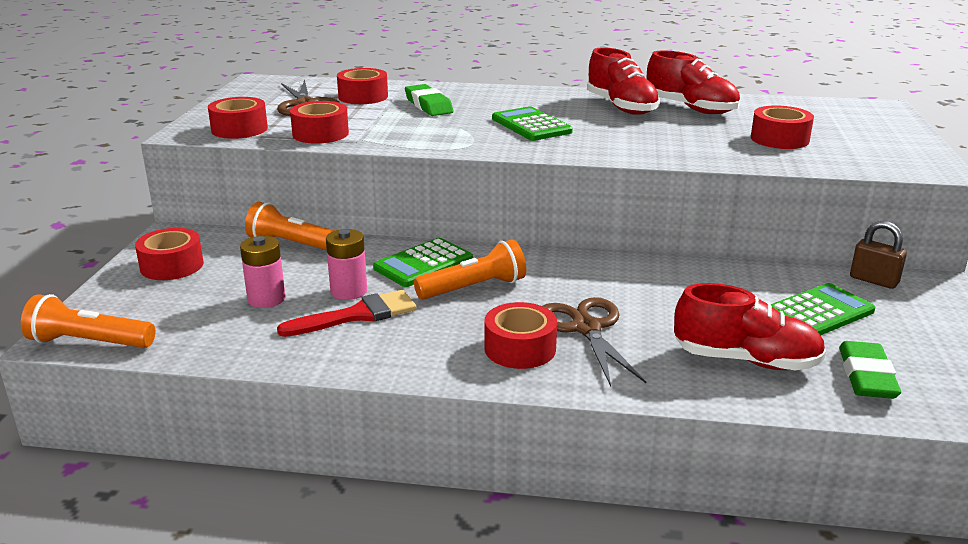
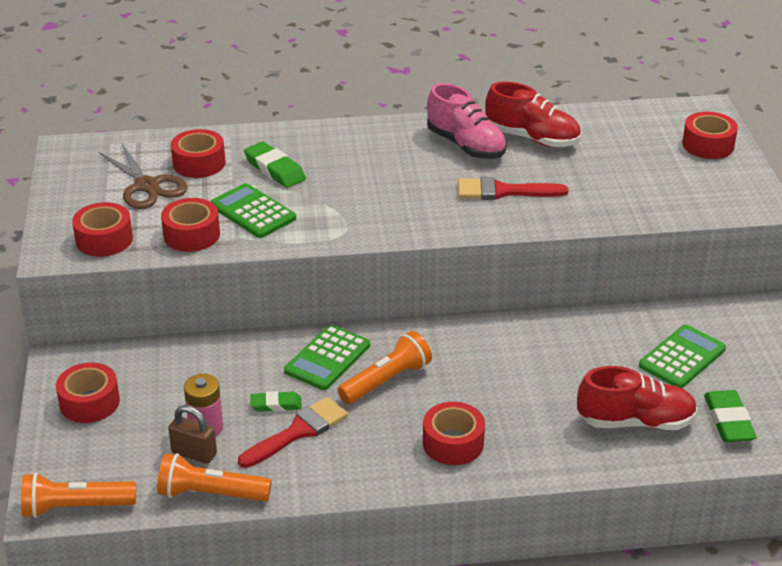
camera: 15 degrees left, 10 degrees up
(294, 245) = (193, 354): orange flashlight -> orange flashlight (211, 494)
(349, 291) = (276, 405): pink battery -> green eraser
(531, 125) = (391, 190): green calculator -> green calculator (252, 212)
(585, 328) = (499, 410): brown scissors -> none
(621, 107) = (466, 145): red shoe -> pink shoe
(645, 136) = (503, 191): none -> red brush
(779, 139) = (624, 178): red tape -> red tape (708, 145)
(874, 280) = (720, 311): brown padlock -> brown padlock (194, 453)

